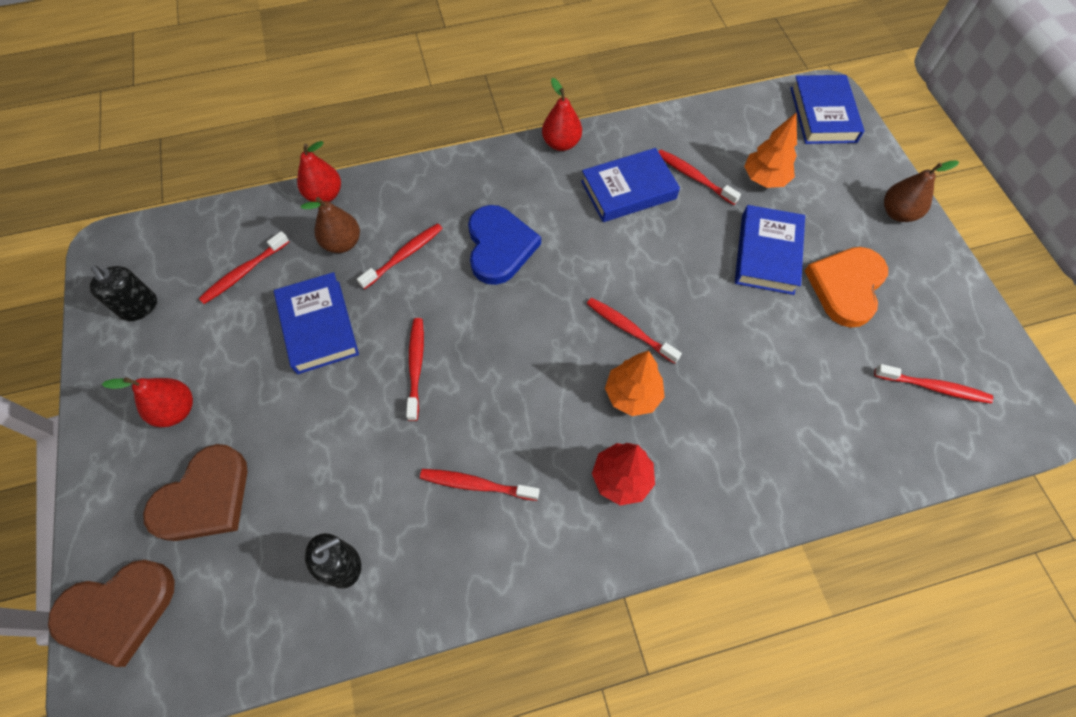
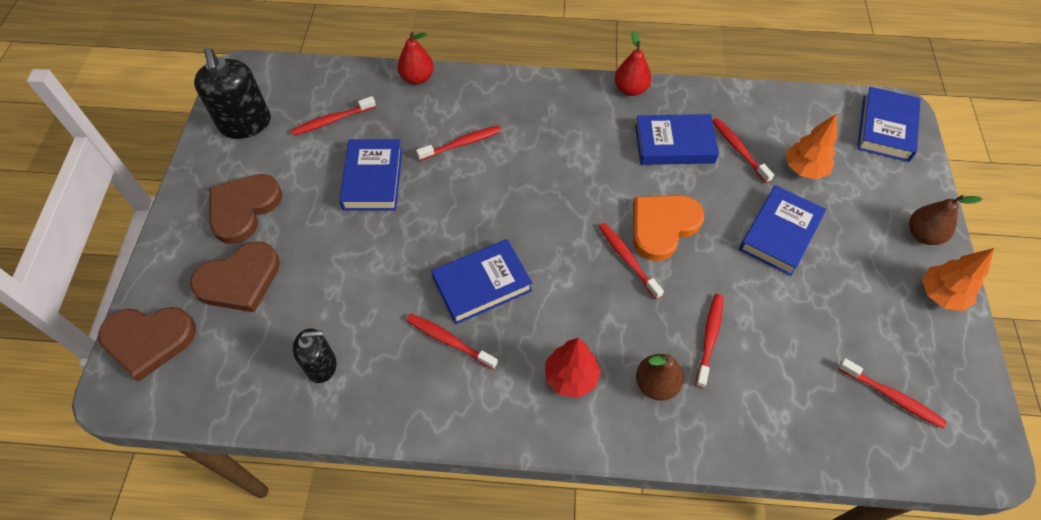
camera: 20 degrees right, 5 degrees down
(139, 307) = (245, 124): black soap dispenser -> black soap dispenser, size x1.63
(176, 410) = (243, 208): red pear -> brown heart
(342, 243) = (417, 119): brown pear -> brown pear (656, 384)
(416, 366) = (437, 233): red toothbrush -> red toothbrush (709, 338)
(487, 408) = (482, 284): none -> blue book
(499, 247) = (543, 159): blue heart -> none
(632, 395) = (608, 313): orange tree -> orange tree (941, 295)
(846, 287) = (843, 284): orange heart -> orange heart (663, 226)

